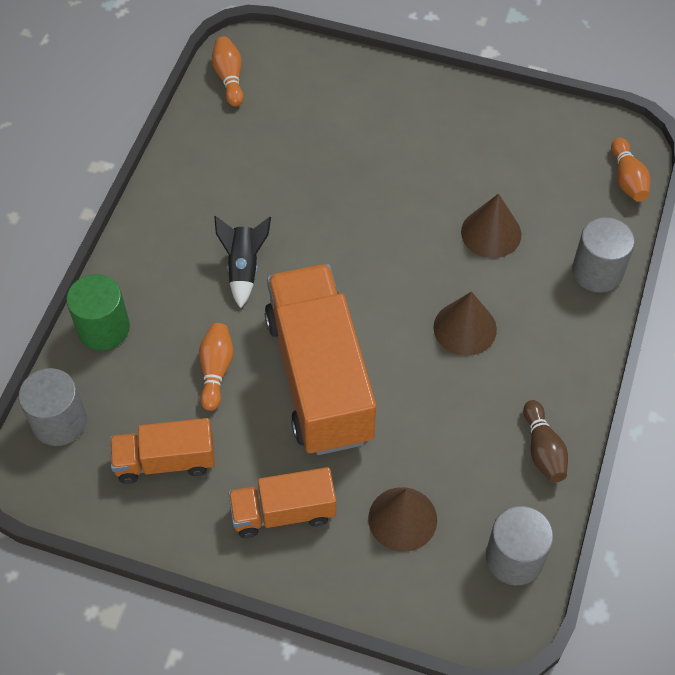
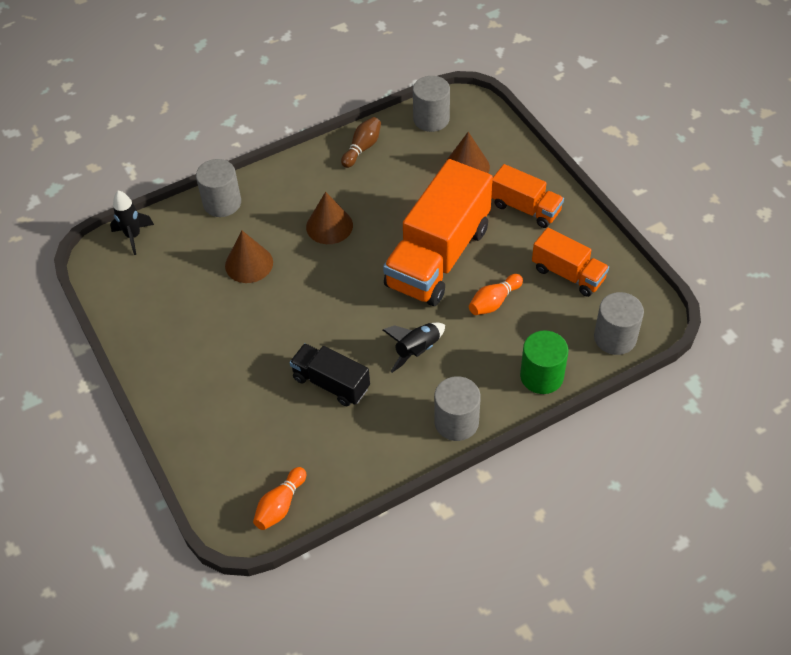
camera: 135 degrees left, 5 degrees down
(147, 232) = (456, 422): none -> grey cylinder
(290, 186) = (331, 383): none -> black truck
(627, 179) = (133, 236): orange bowling pin -> black rocket

